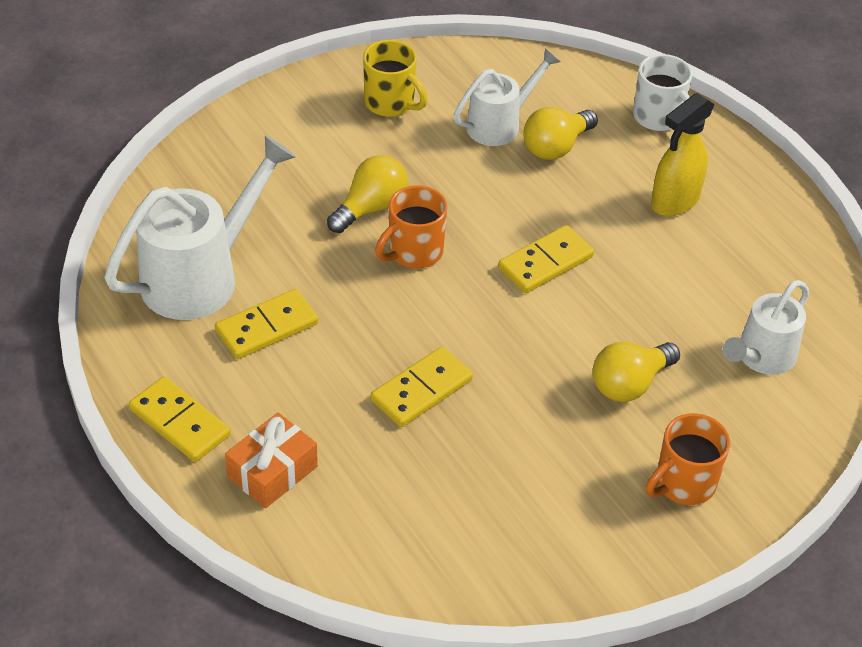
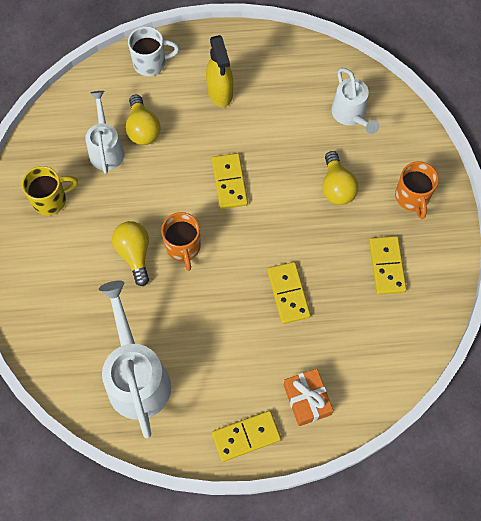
camera: 60 degrees left, 20 degrees up
(267, 327) = (198, 356): yellow domino -> yellow domino (386, 266)

